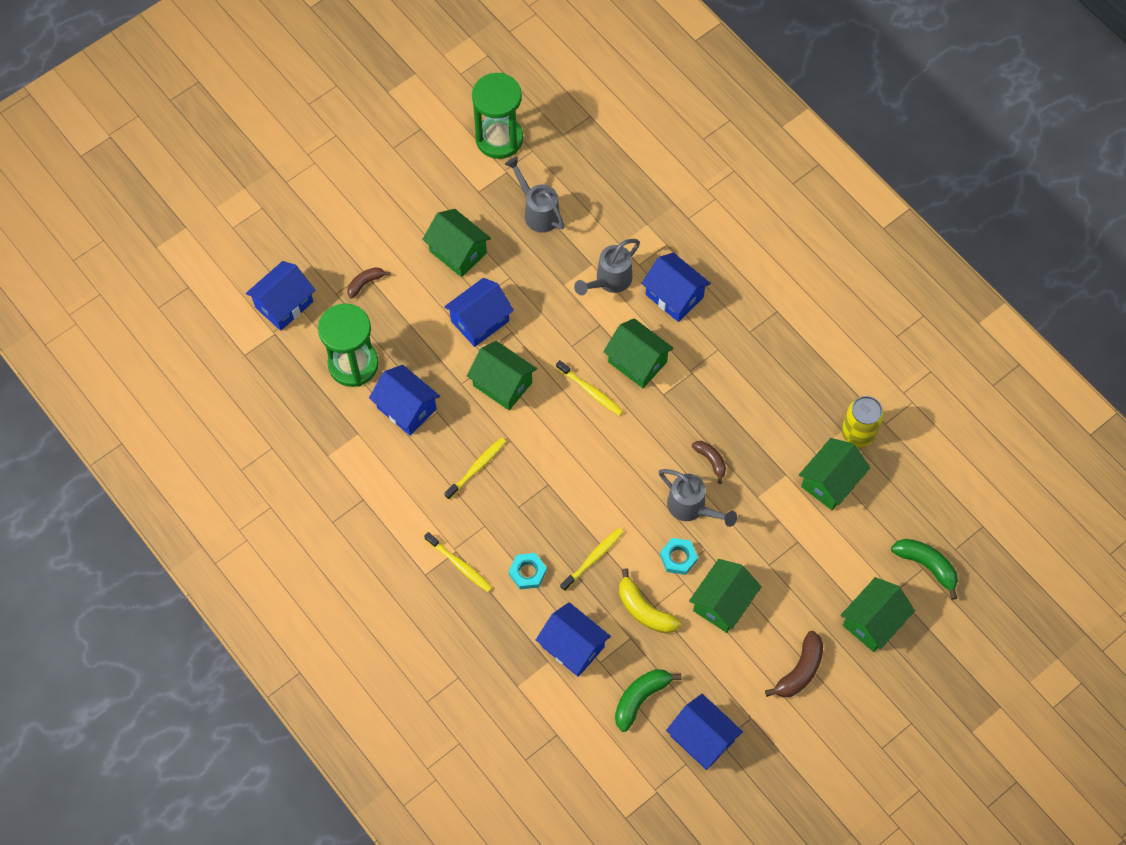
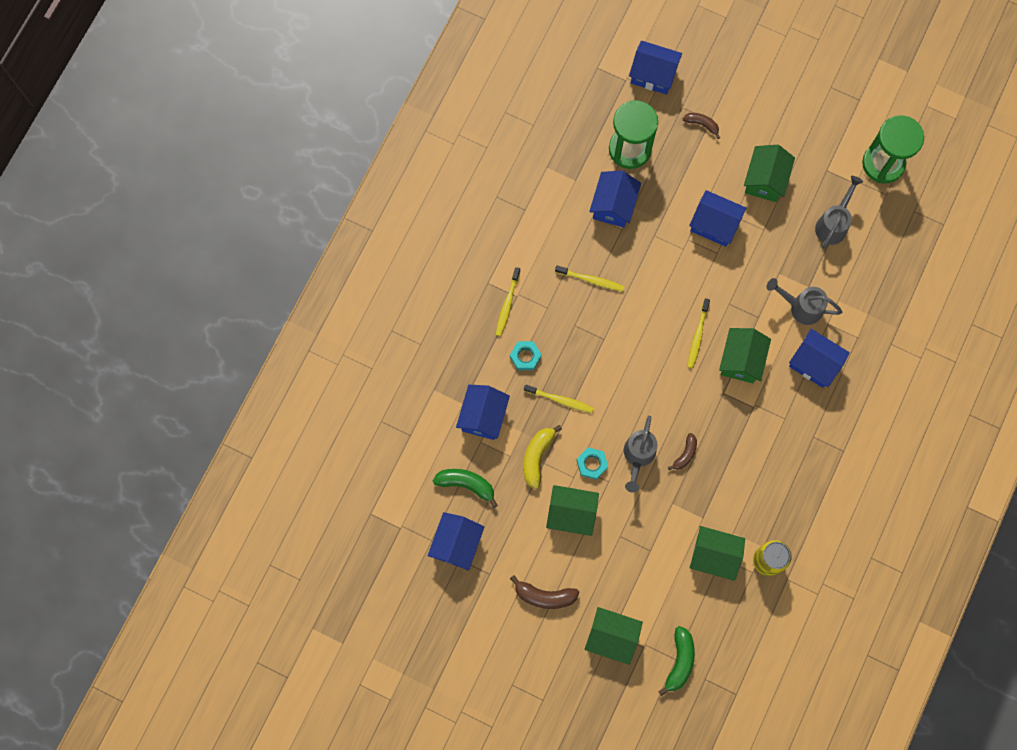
camera: 65 degrees right, 10 degrees up
(502, 384) = (670, 266): green house -> none
(674, 296) = (814, 363): blue house -> blue house turned 75 degrees counterclockwise

